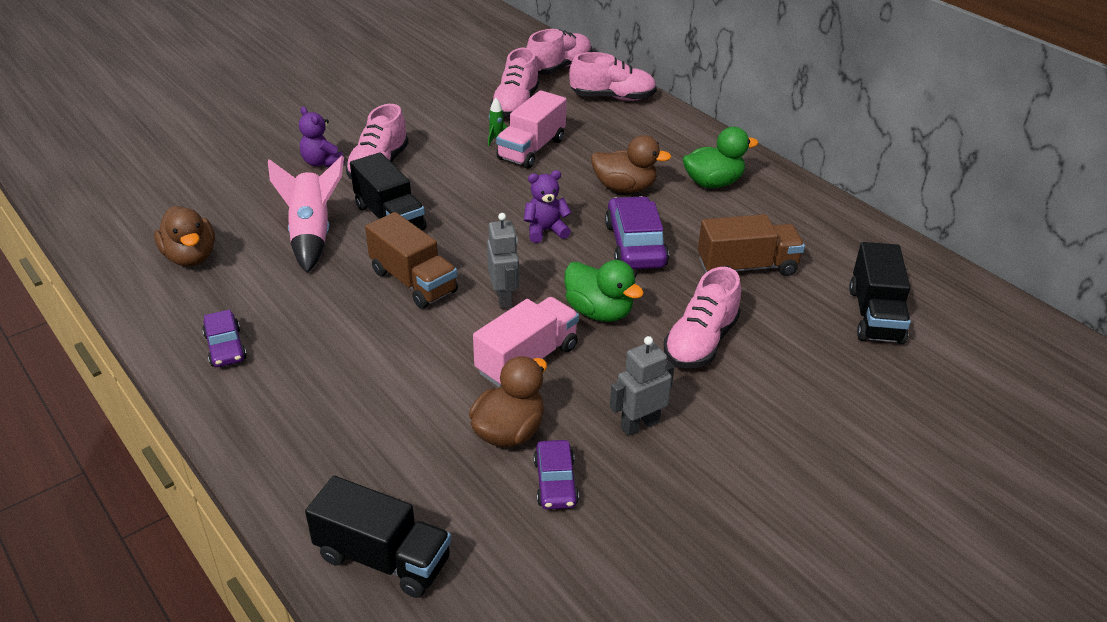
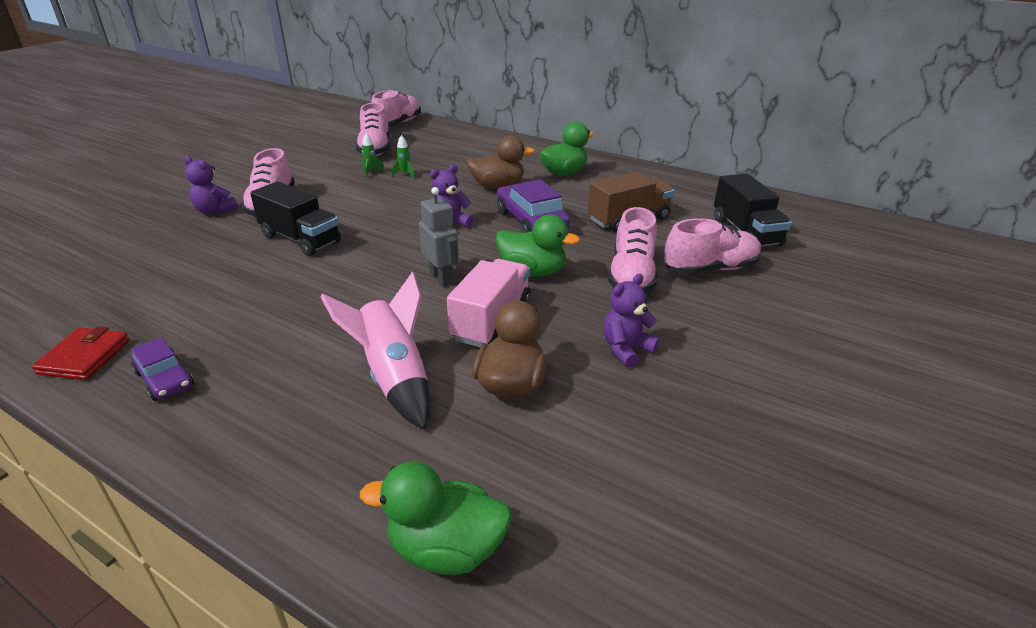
camera: 20 degrees left, 5 degrees down
(170, 308) = (84, 357): none -> red wallet
(191, 257) = (96, 307): brown duck -> none
(312, 234) = (227, 265): pink rocket -> pink rocket (394, 377)
(383, 558) = (446, 549): black truck -> green duck
(413, 281) = (348, 282): brown truck -> none
(531, 149) = (405, 174): pink truck -> green rocket
(555, 482) = (583, 418): purple car -> none
(612, 97) = (451, 135): pink shoe -> pink shoe (710, 269)
(639, 425) = (626, 349): grey robot -> purple teddy bear

